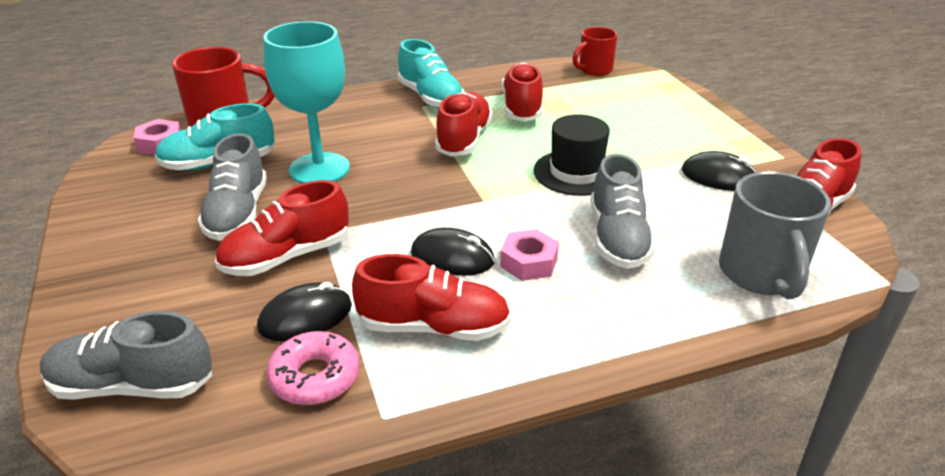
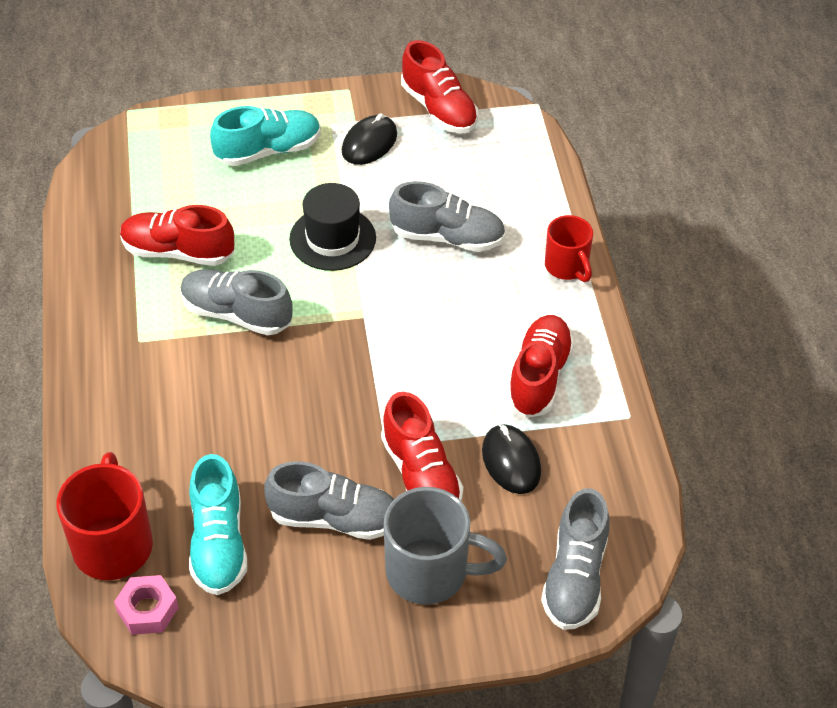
camera: 80 degrees left, 15 degrees up
(315, 377) = (583, 456): pink donut -> none
(319, 169) = (261, 446): turquoise goblet -> none
(430, 98) = (120, 330): turquoise shoe -> turquoise shoe (268, 151)
(452, 257) = (449, 353): black mouse -> none
(464, 140) = (236, 314): red shoe -> grey shoe
(528, 262) = (468, 302): pink nut -> none
(594, 70) = (104, 168): red mug -> red mug (567, 267)
(761, 274) = (514, 167): grey mug -> grey mug (430, 572)

